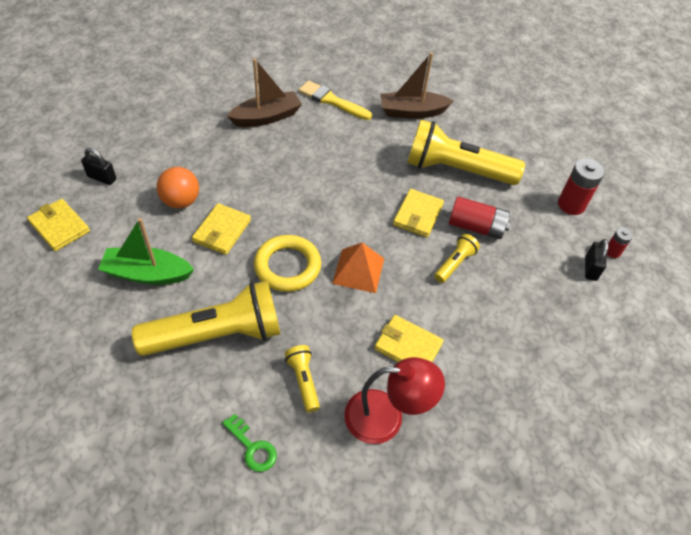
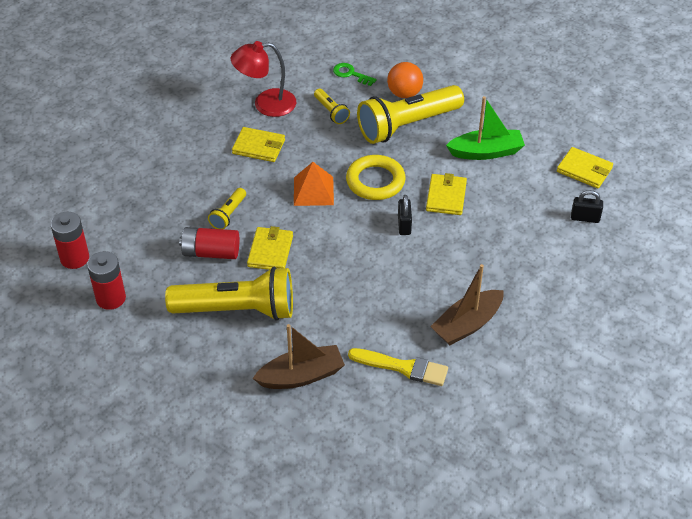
camera: 170 degrees right, 5 degrees down
(181, 201) = (498, 213): orange ball -> orange ball (404, 93)
(590, 268) = (99, 237): black padlock -> black padlock (404, 225)
(612, 252) = (74, 258): red battery -> red battery, size x1.83

